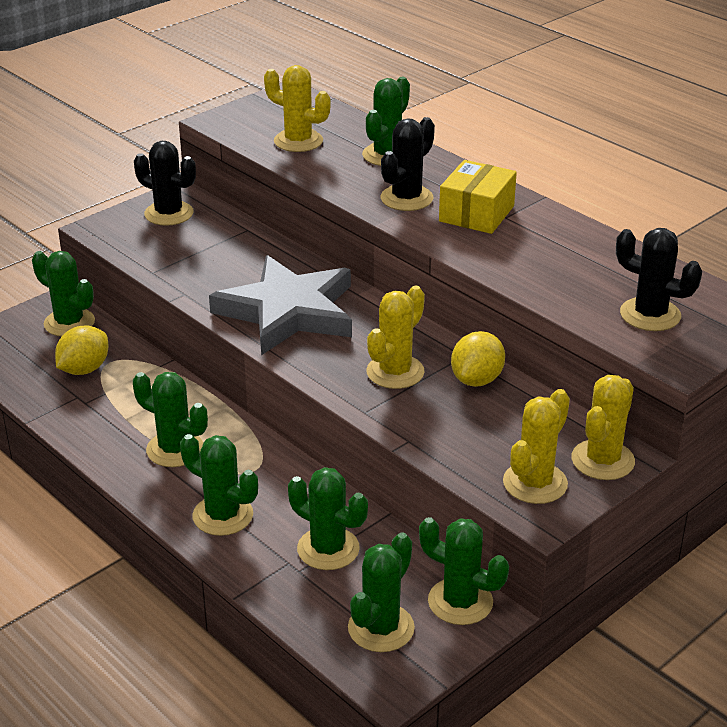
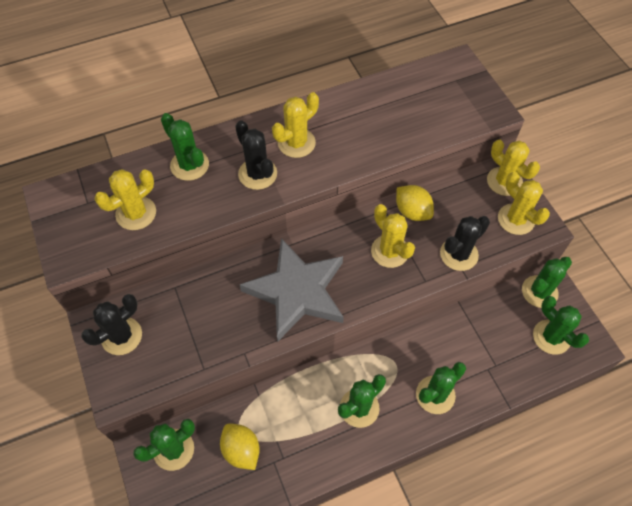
camera: 70 degrees left, 25 degrees up
(328, 549) = (481, 344): green cactus -> none
(476, 213) = (296, 143): yellow box -> yellow cactus
(650, 315) = (445, 104): black cactus -> black cactus (459, 254)

